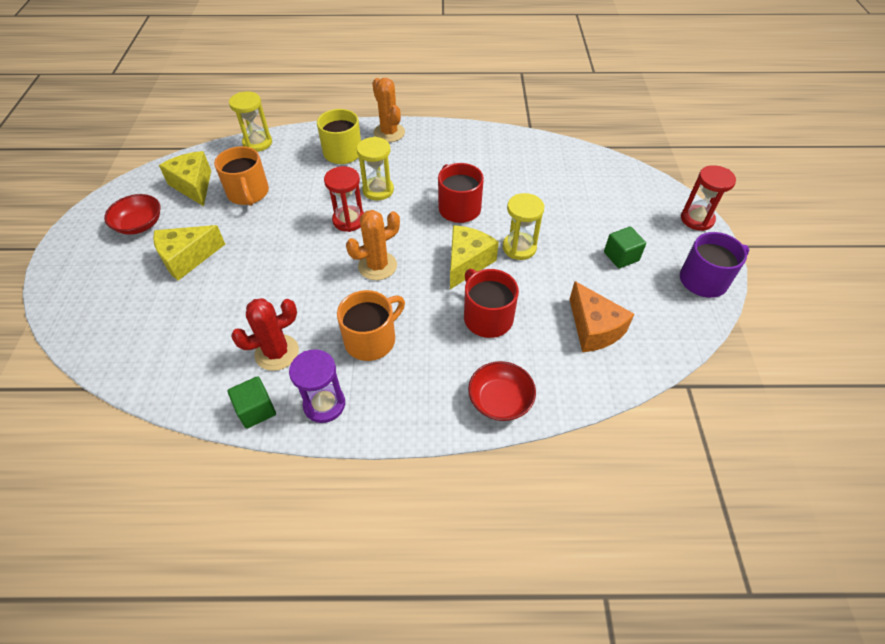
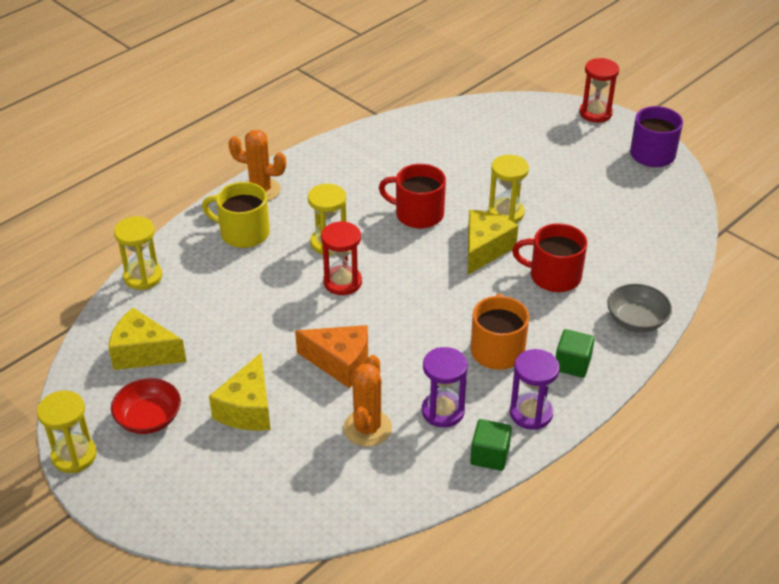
camera: 45 degrees left, 10 degrees down
(83, 218) = (74, 456): none -> yellow hourglass
(248, 193) = (212, 322): orange mug -> none
(277, 352) = (443, 411): red cactus -> purple hourglass
(377, 266) = (421, 299): orange cactus -> orange cactus (367, 428)
(467, 262) = (485, 249): yellow cheese -> yellow cheese turned 45 degrees clockwise
(500, 400) = (636, 320): red bowl -> grey bowl
(593, 328) = (629, 233): orange cheese -> orange cheese (340, 363)
(621, 256) = (582, 172): green cube -> green cube (572, 364)

